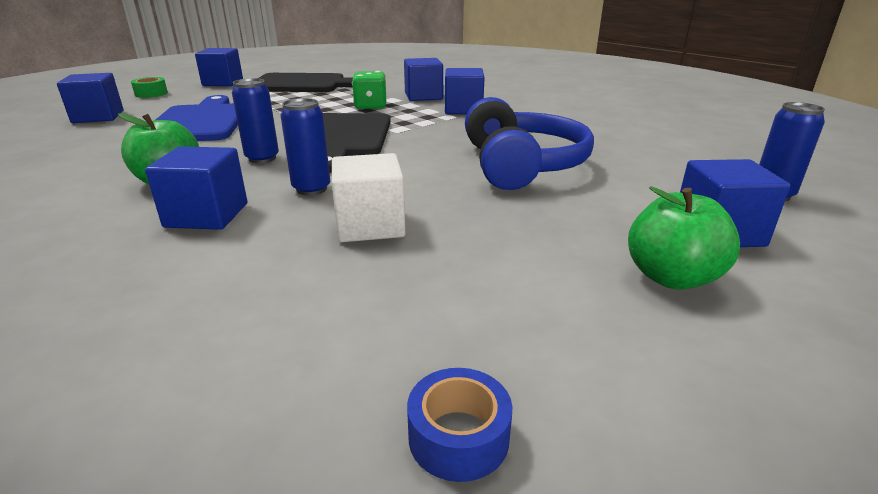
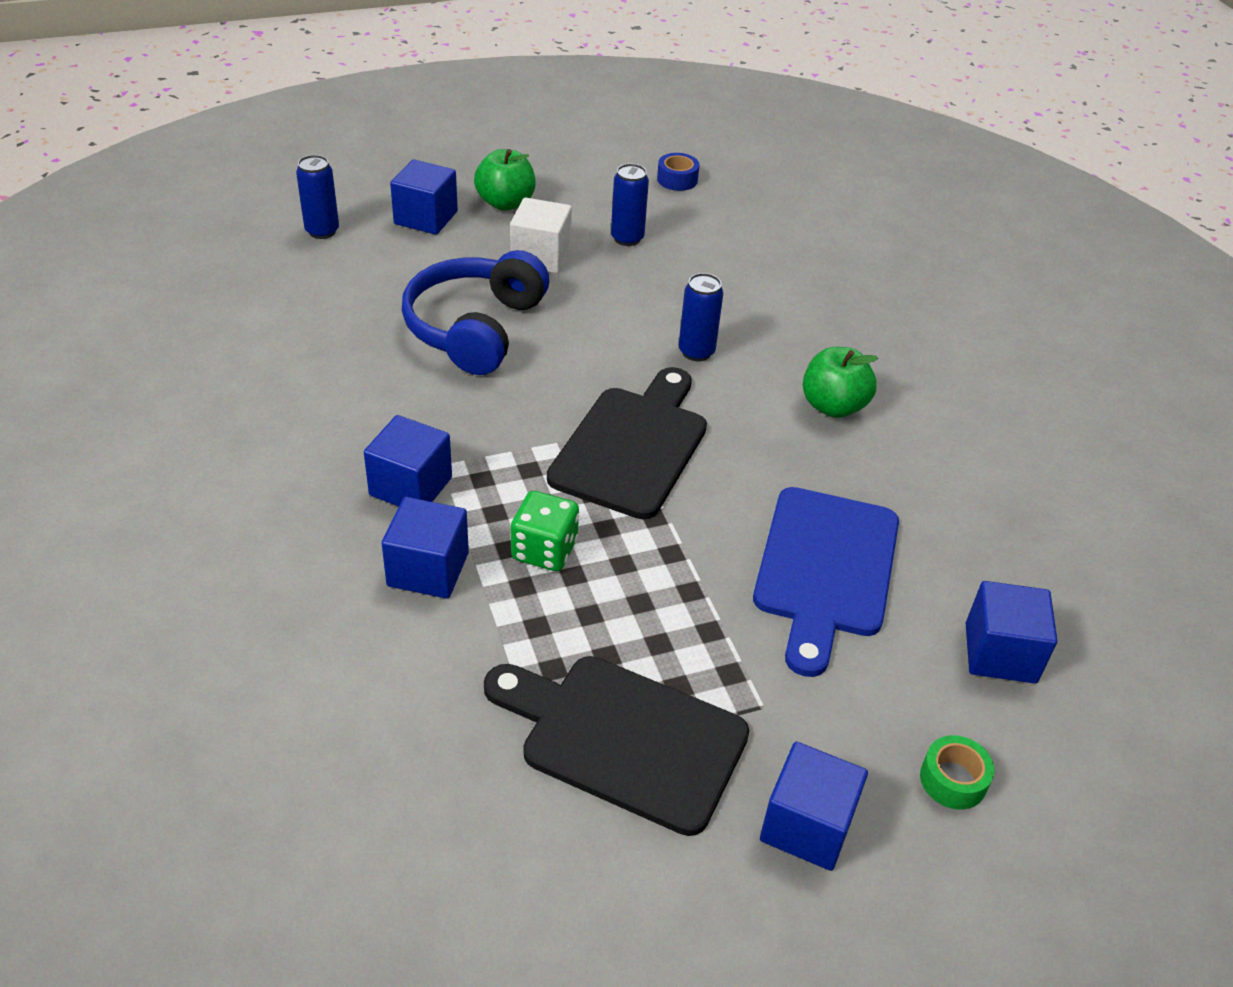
camera: 160 degrees left, 15 degrees up
(207, 215) = (789, 342): blue cube -> none
(262, 158) = (738, 425): blue can -> blue can (627, 238)
(370, 225) = (663, 293): white cube -> white cube (540, 256)

